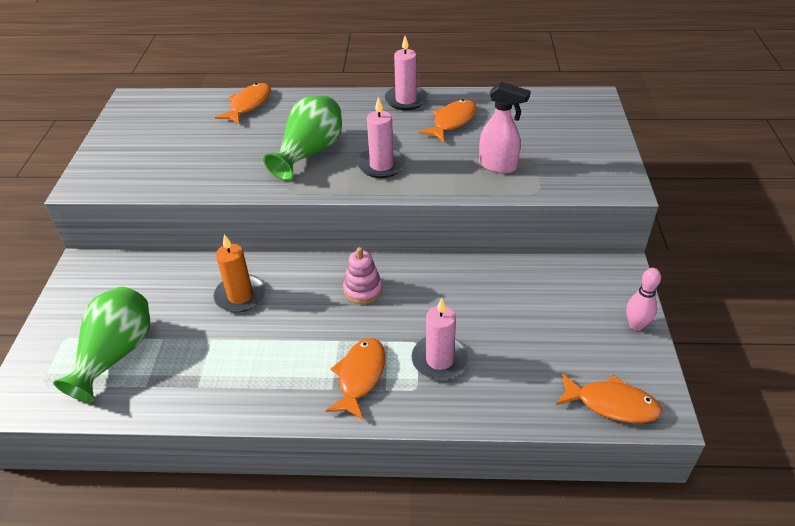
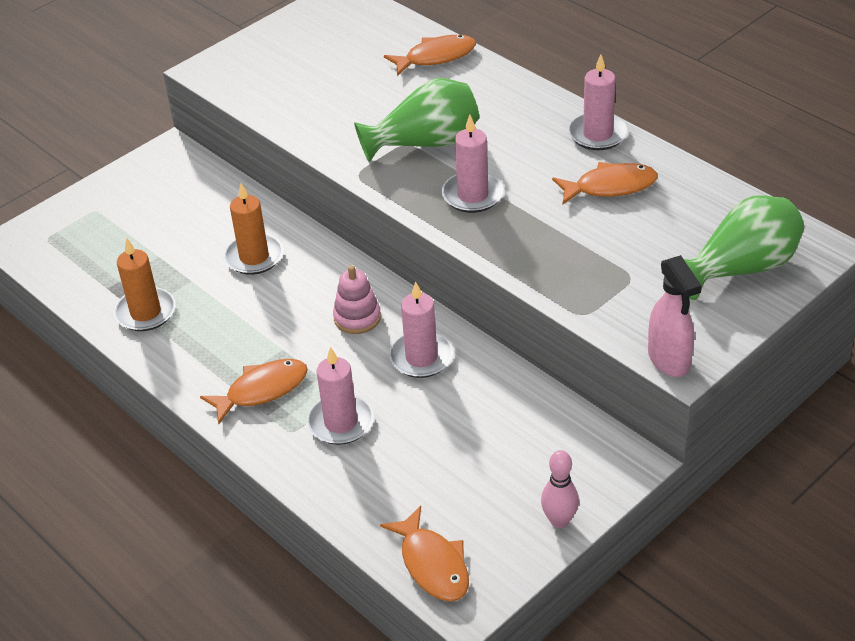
camera: 45 degrees right, 0 degrees up
(116, 354) = (114, 248): green vase -> green vase (740, 269)
(201, 383) = (145, 312): none -> orange candle
(434, 288) = (421, 357): none -> pink candle
(498, 166) = (585, 263): pink spray bottle -> pink spray bottle (669, 360)

